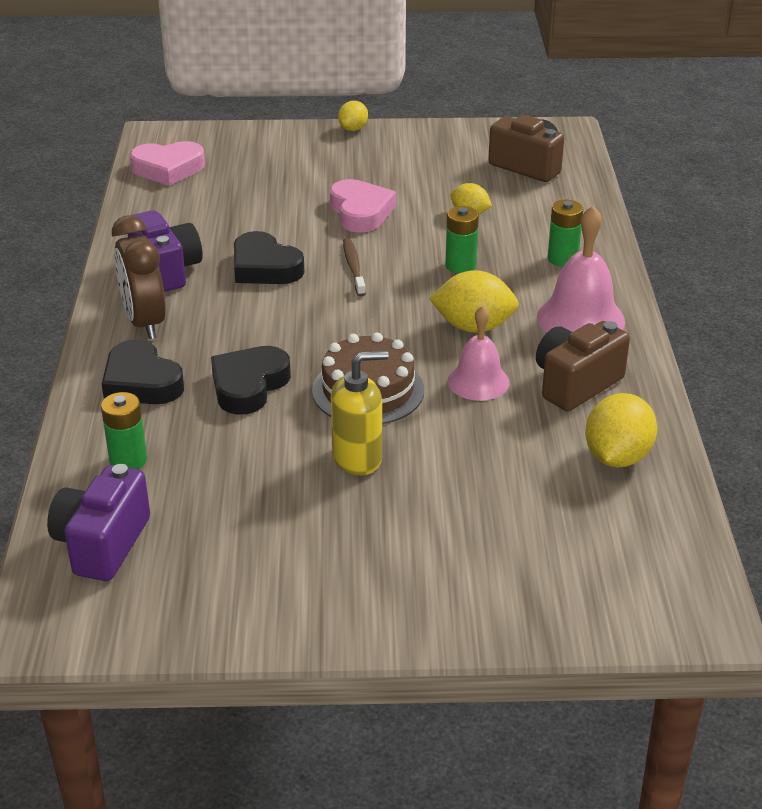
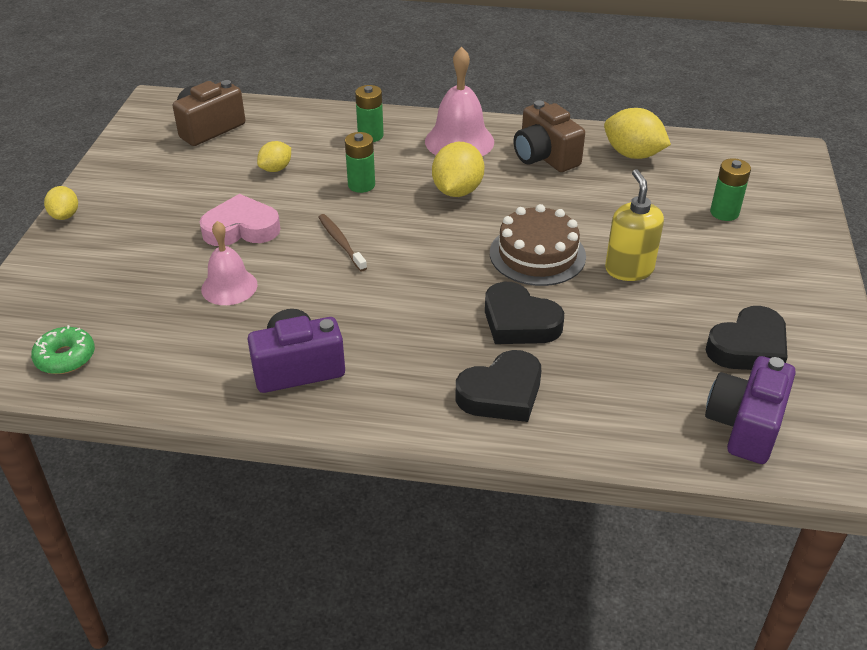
camera: 80 degrees left, 5 degrees up
(102, 544) = (744, 425): purple camera -> purple camera turned 90 degrees clockwise
(128, 460) = (626, 406): green battery -> green battery (724, 212)
(144, 322) = (395, 388): brown clock -> none
(168, 169) = (65, 357): pink heart -> green donut
(264, 267) = (319, 297): black heart -> black heart (748, 347)
(353, 129) = (65, 215): yellow lemon -> yellow lemon turned 45 degrees clockwise
(353, 267) = (341, 243): brown toothbrush -> brown toothbrush turned 60 degrees clockwise
(478, 381) = (534, 199): pink bell -> pink bell (229, 287)

